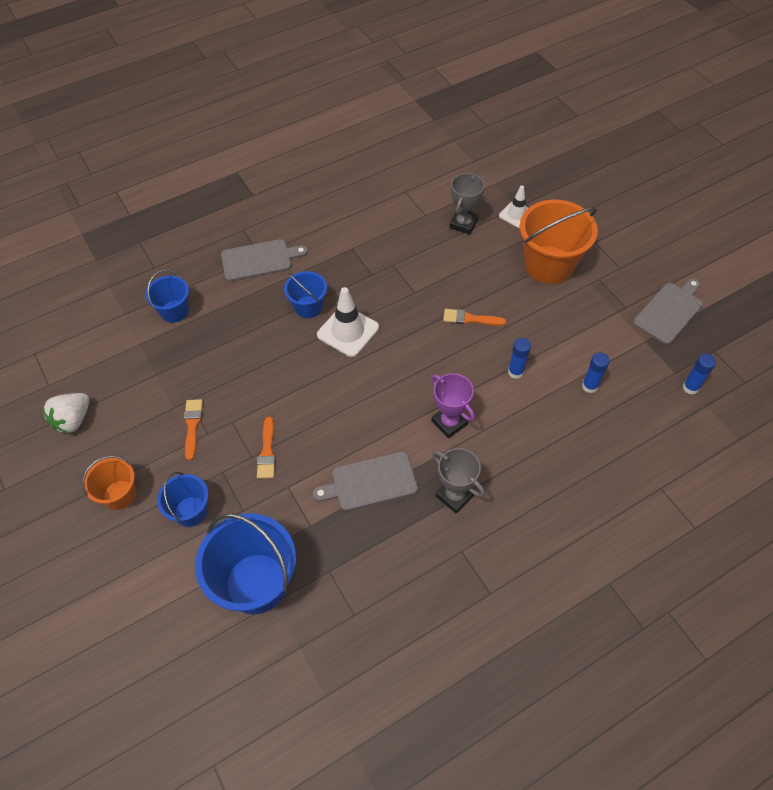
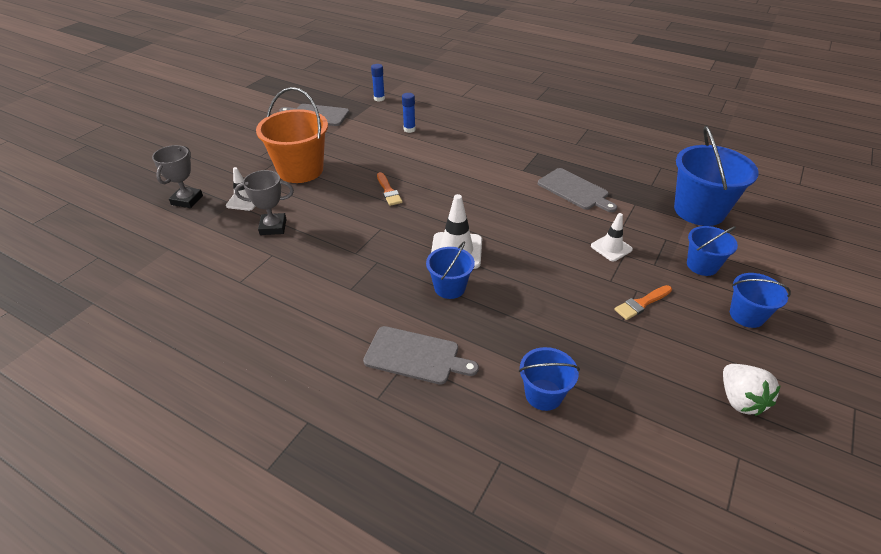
camera: 120 degrees left, 15 degrees down
(73, 420) = (740, 400): white strawberry -> white strawberry turned 75 degrees clockwise
(120, 495) = (746, 315): orange bucket -> blue bucket
(259, 260) = (415, 356): grey cutting board -> grey cutting board turned 150 degrees clockwise
(267, 452) = (611, 248): orange brush -> white traffic cone
(449, 422) = (493, 173): purple trophy -> none
(454, 496) = (544, 156): grey trophy -> grey trophy (187, 200)
(515, 372) = (423, 158): blue glue stick -> none

